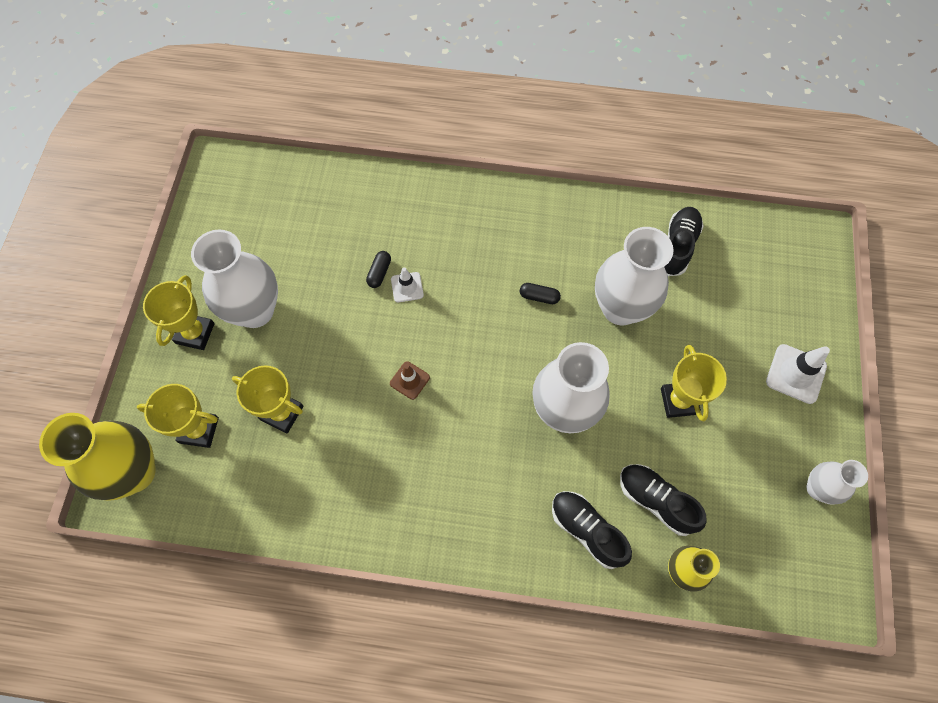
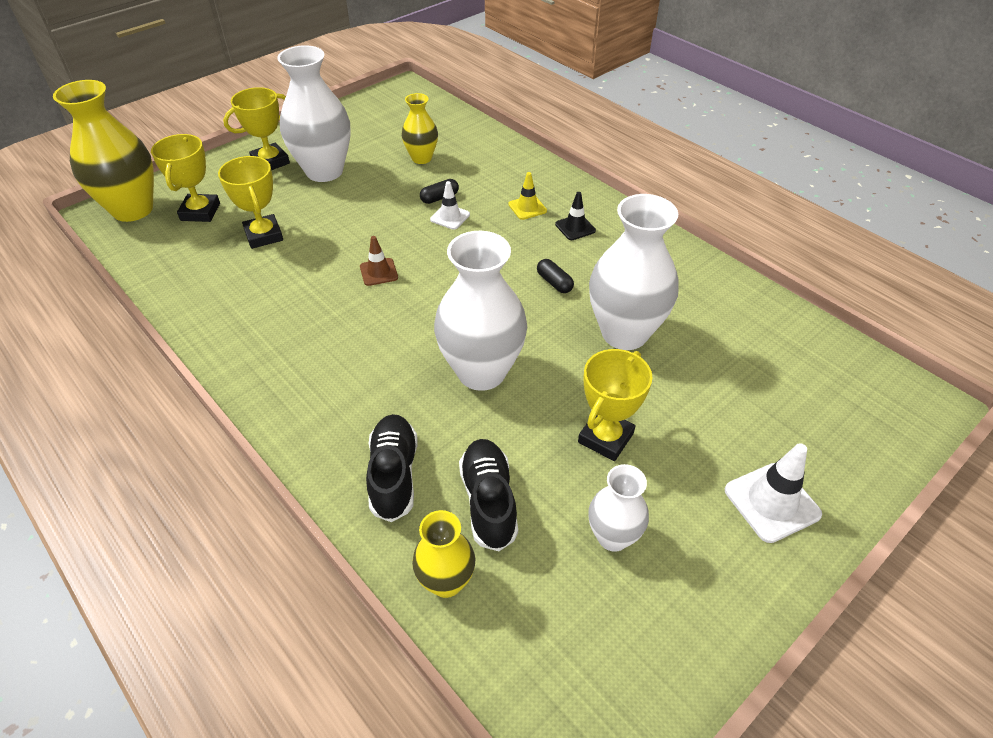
camera: 40 degrees right, 20 degrees down
(199, 430) = (200, 212): yellow trophy -> yellow trophy turned 45 degrees clockwise
(321, 239) = (421, 158): none -> yellow vase
(454, 236) = (527, 208): none -> yellow traffic cone
(506, 232) = (575, 227): none -> black traffic cone
(677, 246) = (736, 322): black shoe -> none
(817, 488) = (690, 628): white vase -> white vase (613, 537)

